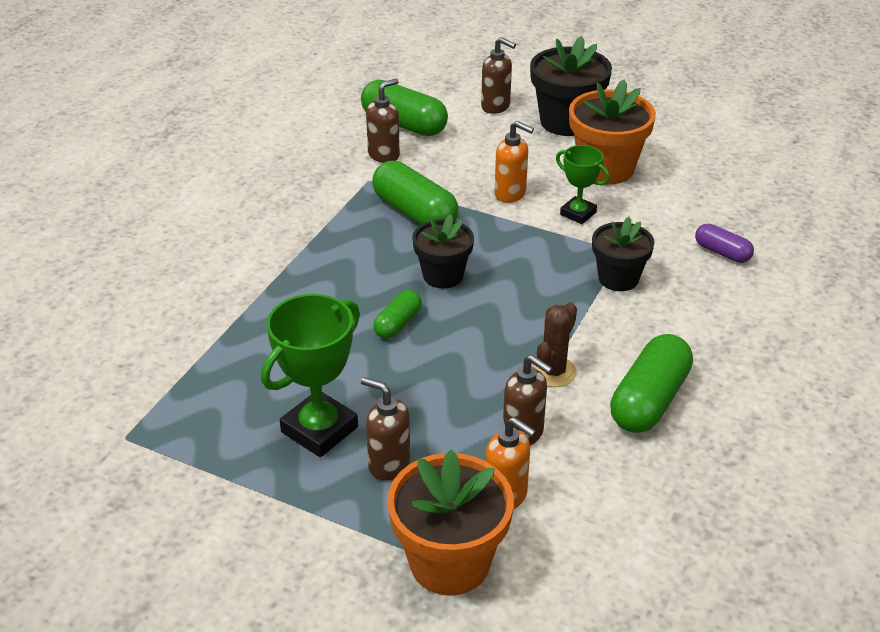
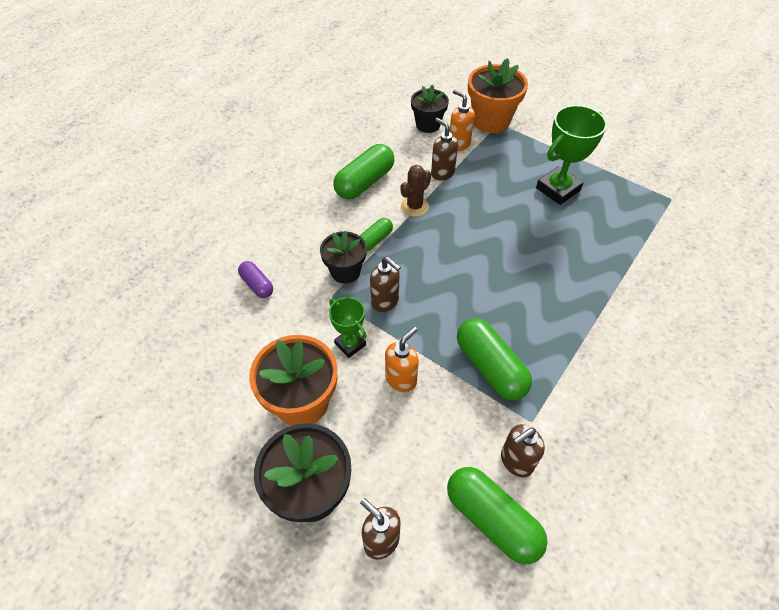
camera: 170 degrees left, 15 degrees up
(388, 464) = (518, 166): brown soap dispenser -> brown soap dispenser (385, 301)
(398, 324) = (510, 254): green capsule -> green capsule (375, 240)
(443, 275) = (474, 292): black flower pot -> black flower pot (428, 125)
(510, 194) = (401, 379): orange soap dispenser -> orange soap dispenser turned 90 degrees clockwise

